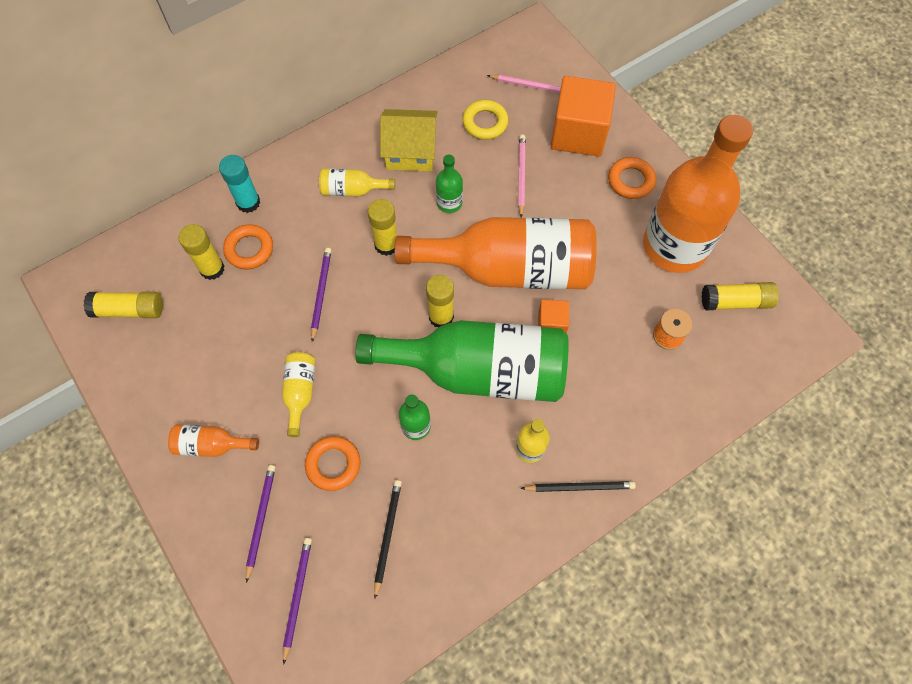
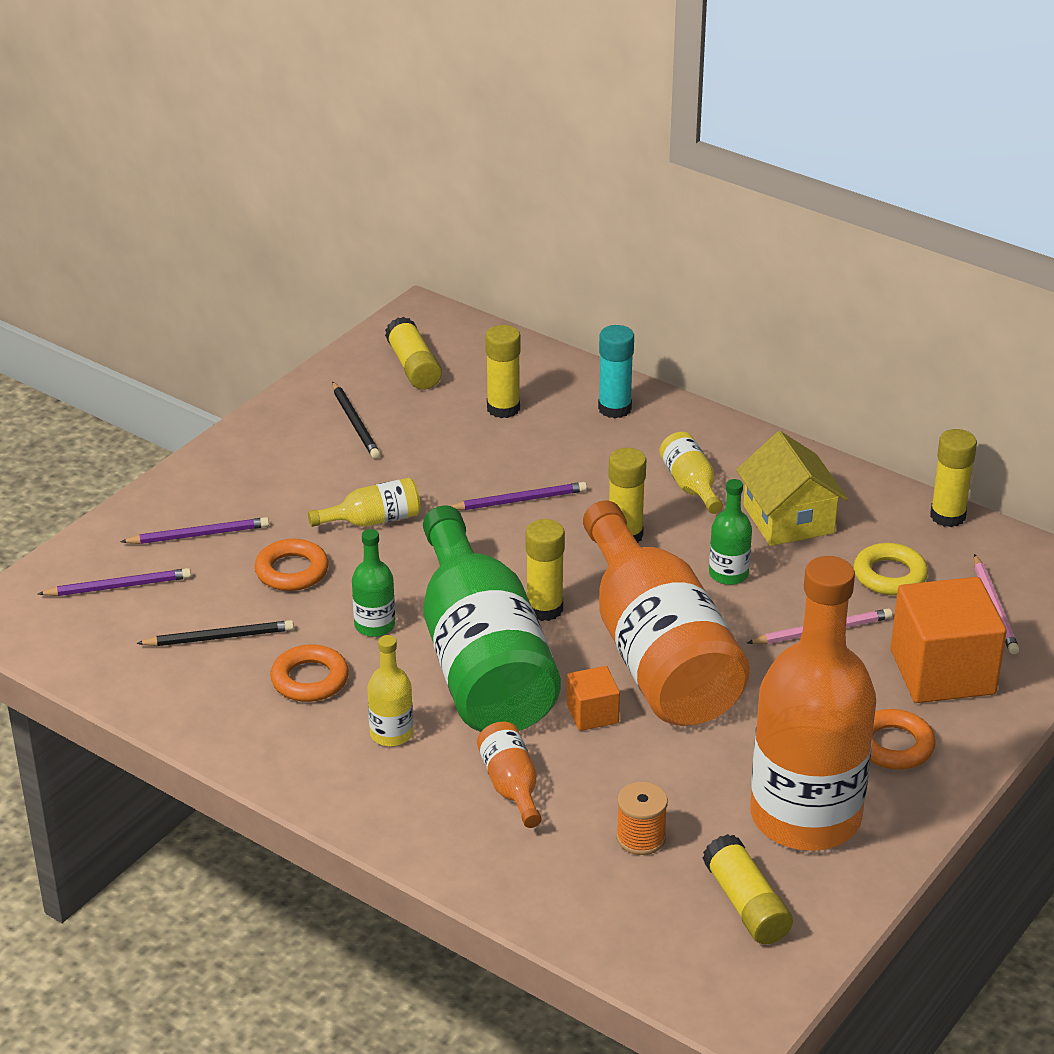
camera: 70 degrees right, 30 degrees down
(211, 445) = (274, 473): orange bottle -> orange bottle (511, 786)
(249, 249) = (547, 428): orange ring -> orange ring (310, 679)
(443, 73) = (947, 516): none -> yellow glue stick
(579, 487) = (357, 793): black pencil -> black pencil (355, 423)

